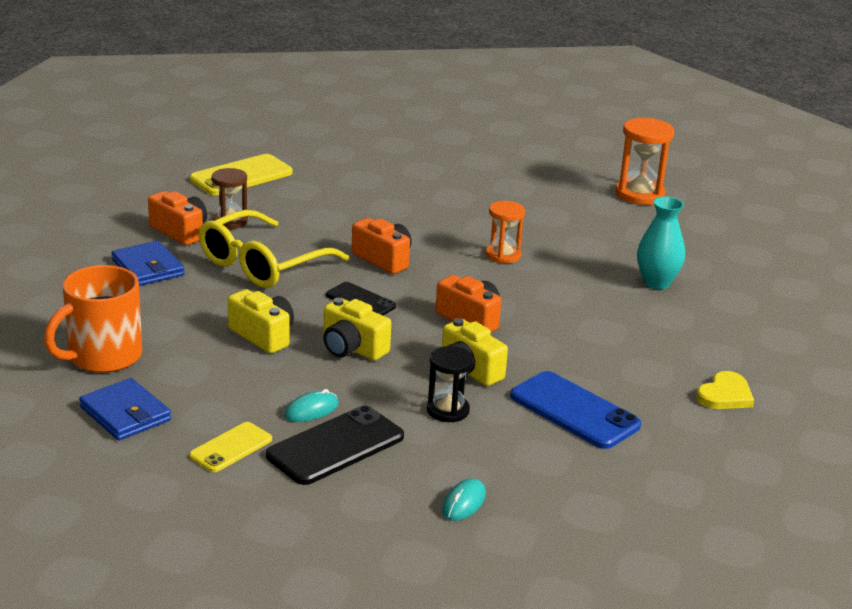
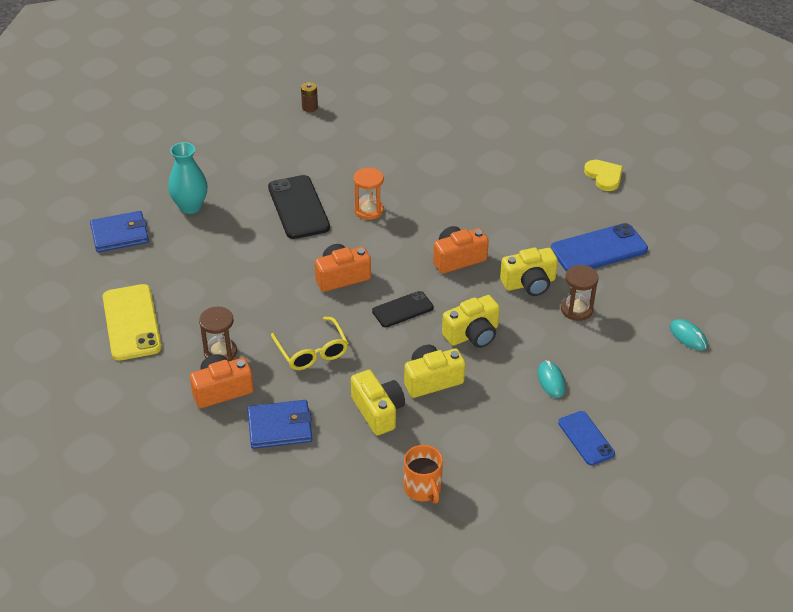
camera: 65 degrees left, 15 degrees up
(102, 357) = (423, 488): orange mug -> orange mug, size x0.59
(125, 414) = (517, 491): blue wallet -> blue wallet (120, 234)
(198, 313) = (378, 411): none -> yellow camera
(231, 448) = (586, 438): yellow phone -> blue phone
(261, 265) = (312, 352): yellow glasses -> yellow glasses, size x0.61
(335, 446) = (602, 380): black phone -> black phone (298, 207)
(448, 410) = (576, 309): black hourglass -> brown hourglass
(639, 194) = (309, 107): orange hourglass -> brown battery
(656, 282) = (448, 150): turquoise vase -> turquoise vase (190, 207)

